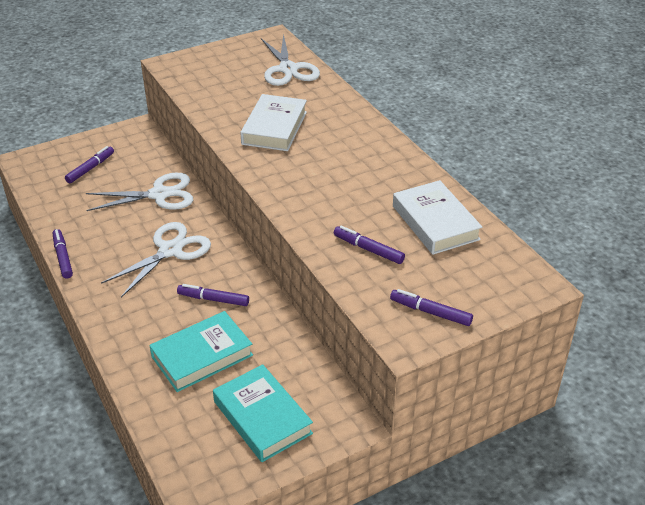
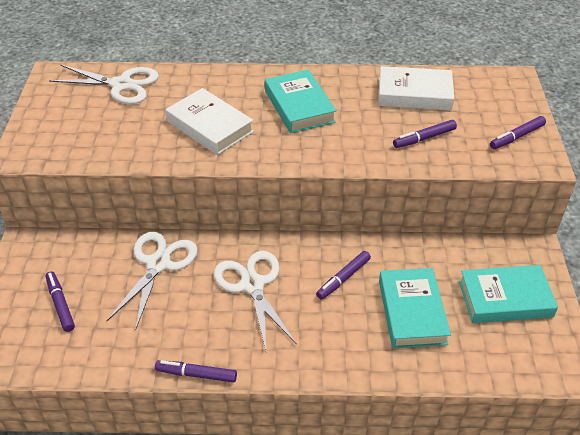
camera: 60 degrees left, 5 degrees up
(346, 162) = (299, 106): none -> turquoise book

